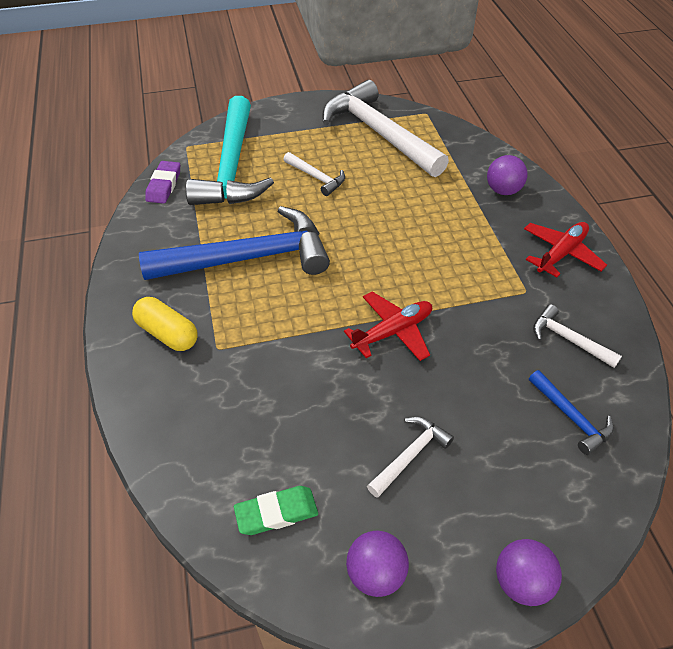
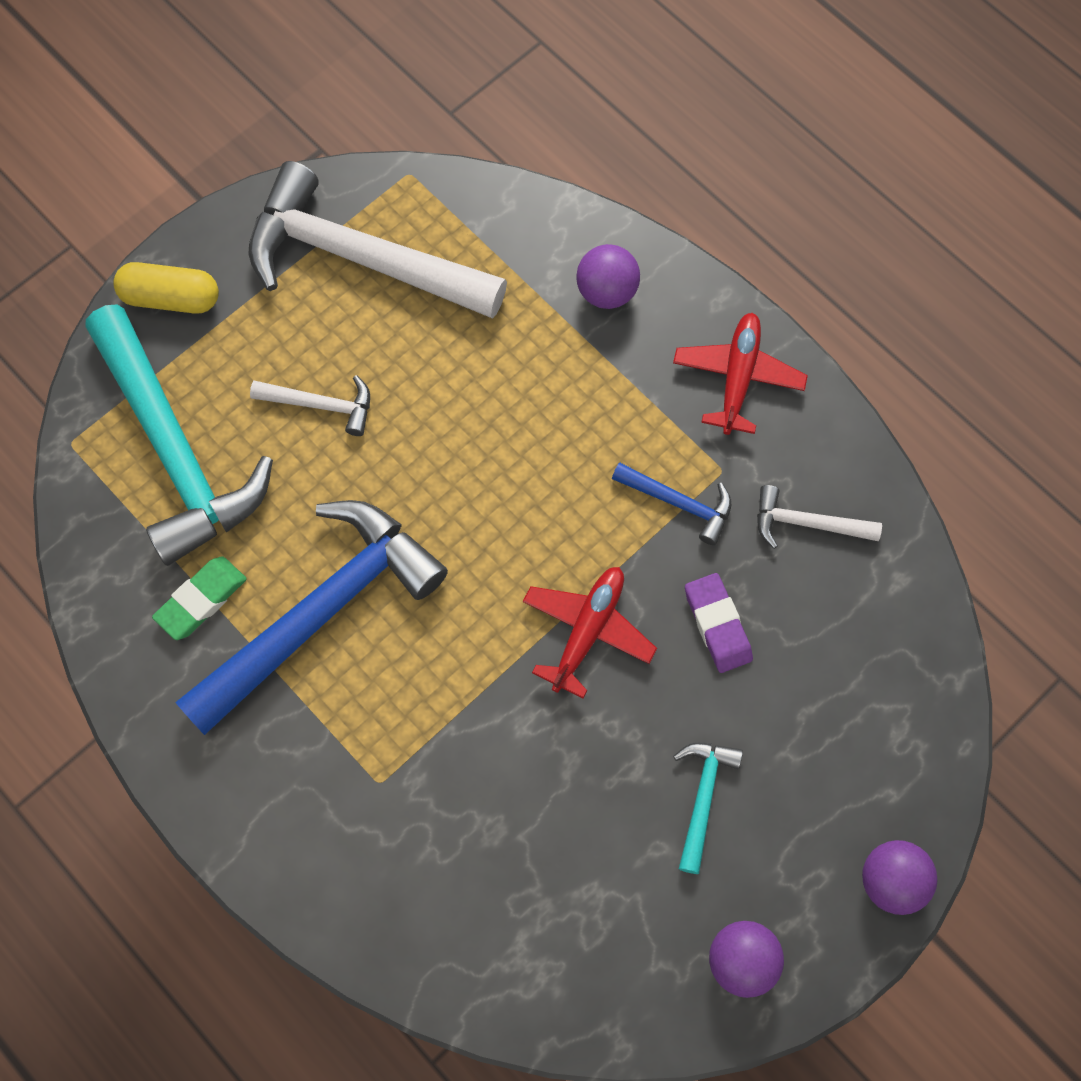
camera: 30 degrees left, 20 degrees up
(164, 185) = (95, 543): purple eraser -> purple eraser (717, 624)
(168, 333) = (297, 797): yellow capsule -> yellow capsule (171, 298)
(276, 512) = (595, 957): green eraser -> green eraser (201, 600)
(410, 455) = (702, 798): white hammer -> turquoise hammer
(571, 417) = (857, 641): blue hammer -> blue hammer (679, 503)

